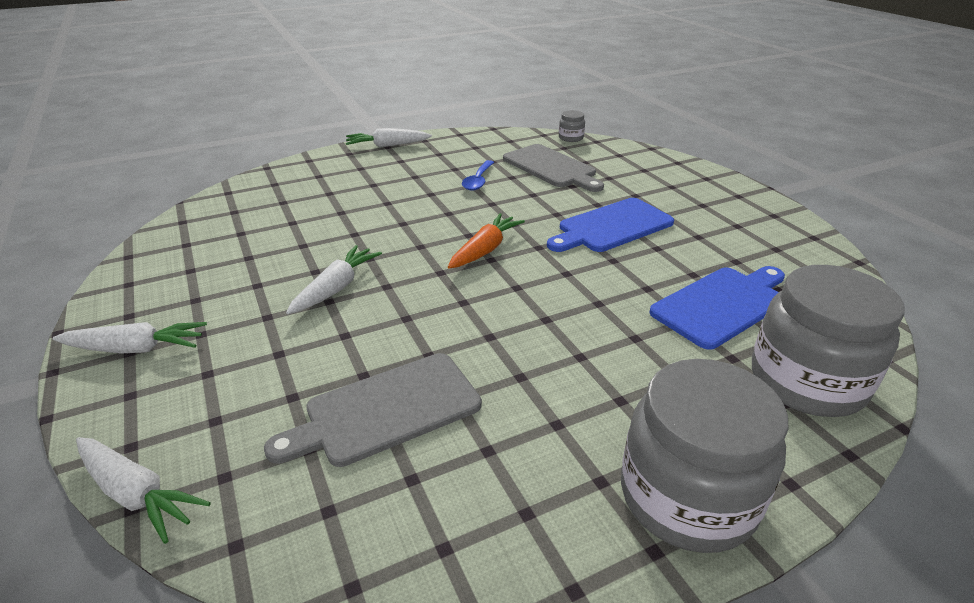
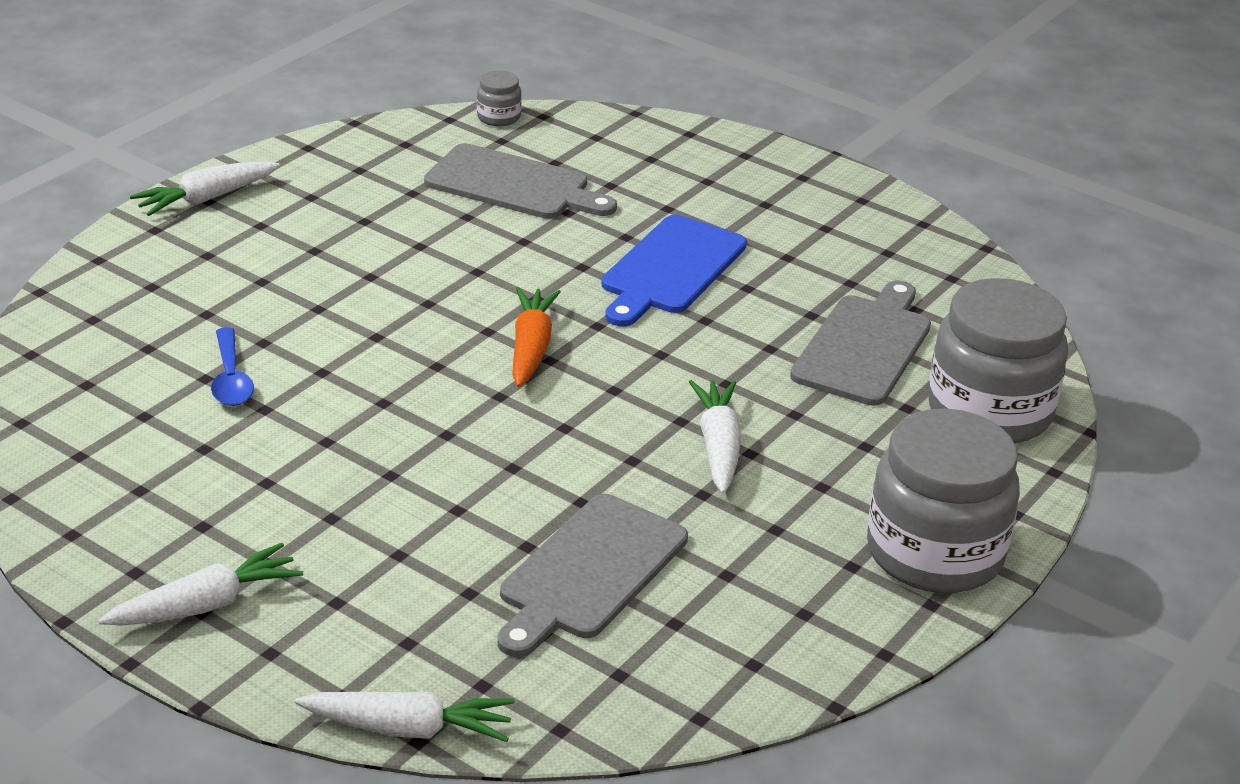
camera: 30 degrees left, 0 degrees up
(336, 288) = (382, 455): white carrot -> white carrot (718, 446)
(478, 181) = (422, 235): blue spoon -> blue spoon (231, 379)
(722, 304) = (864, 346): blue cutting board -> grey cutting board

